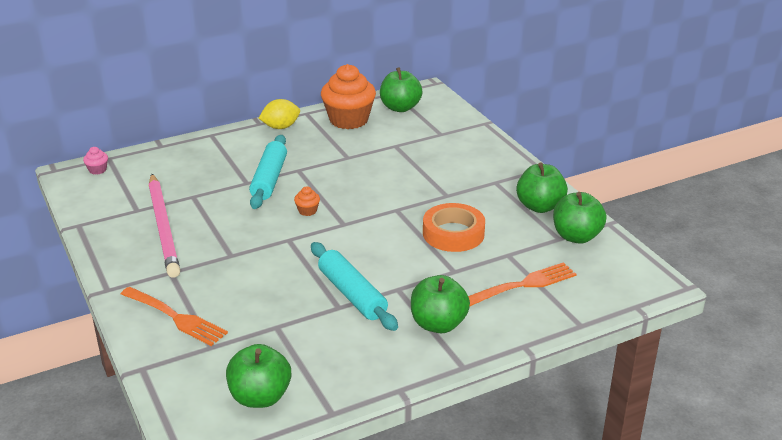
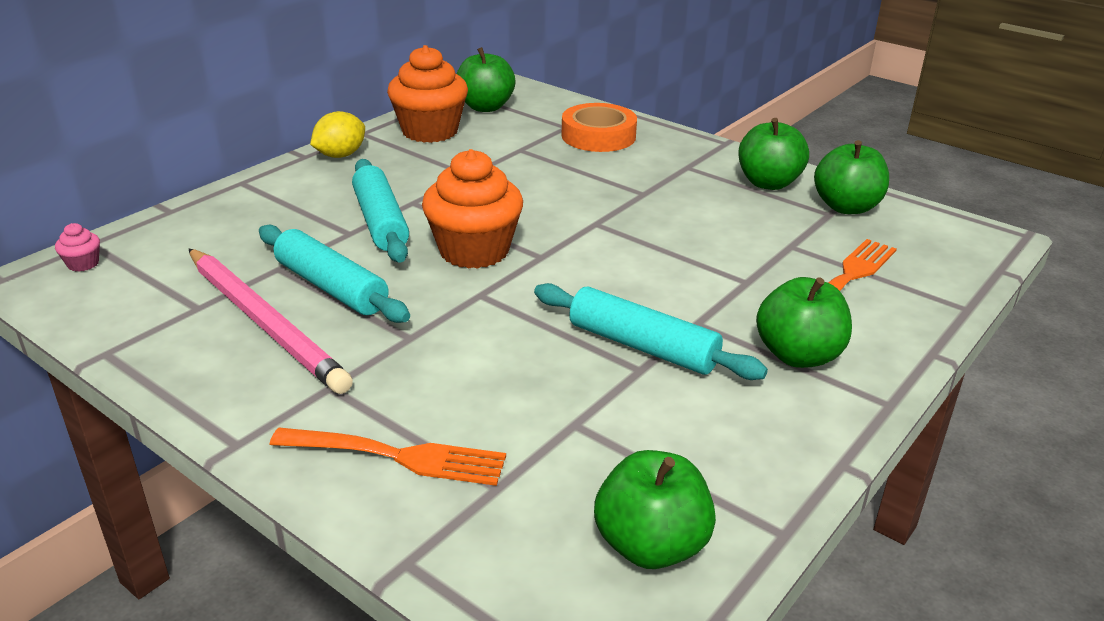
camera: 25 degrees left, 0 degrees up
(212, 215) = (331, 287): none -> turquoise rolling pin
(307, 211) = (474, 251): orange cupcake -> orange cupcake, size x2.46
(453, 233) = (698, 236): orange tape -> orange tape (598, 136)

